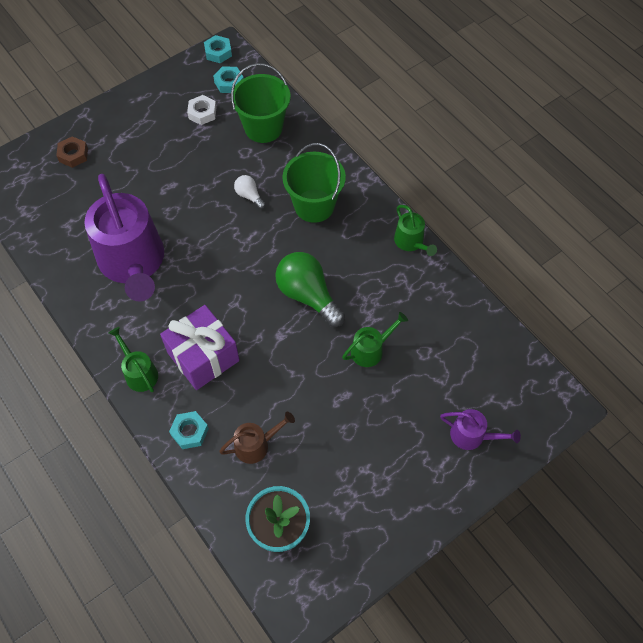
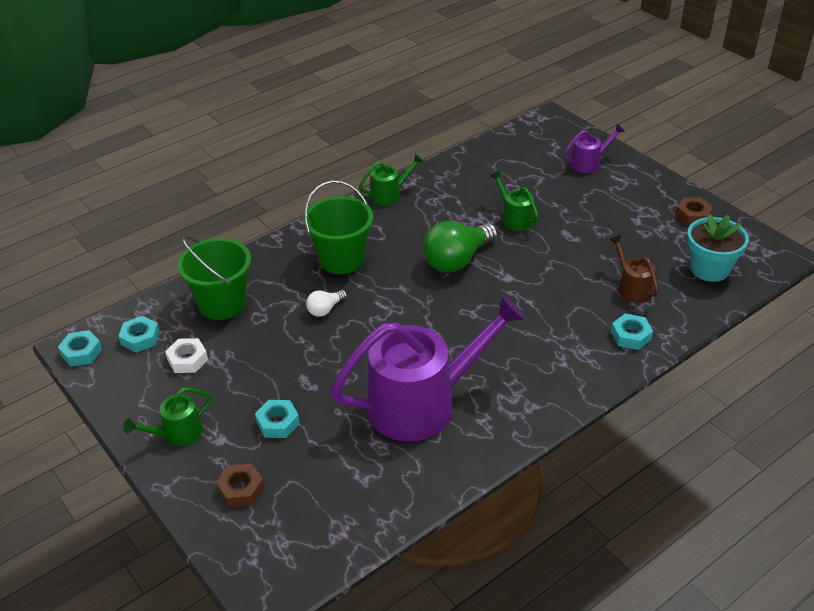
camera: 90 degrees left, 20 degrees down
(129, 171) = (278, 423): none -> turquoise nut
(139, 372) = (570, 382): green watering can -> green watering can (177, 433)
(203, 357) = (541, 332): purple gift -> none
(372, 532) = (693, 215): none -> brown nut
(472, 435) = (589, 163): purple watering can -> purple watering can turned 45 degrees clockwise

